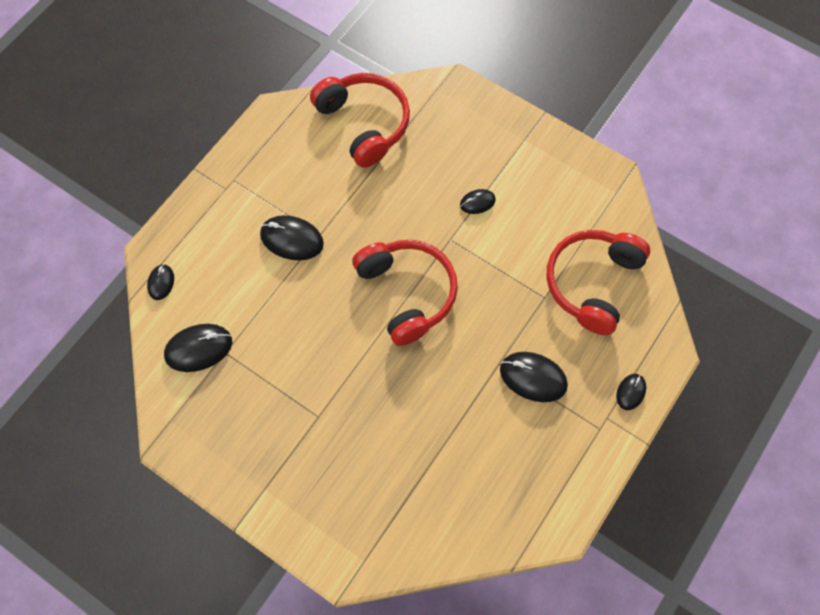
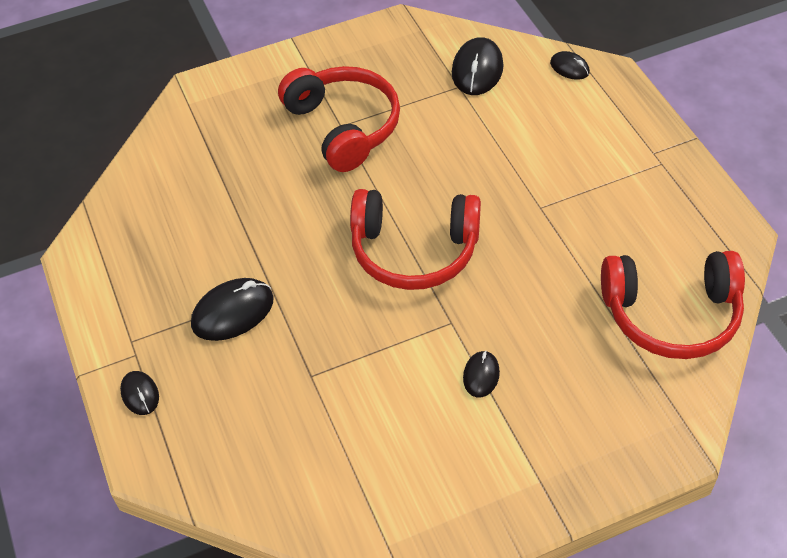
camera: 125 degrees right, 15 degrees down
(292, 239) = (551, 182): black mouse -> none
(592, 283) = (289, 436): red headphones -> red headphones (344, 126)

